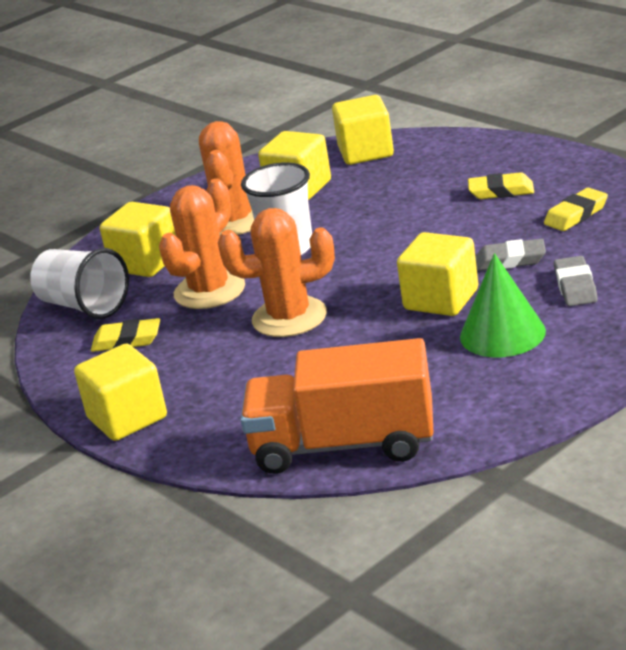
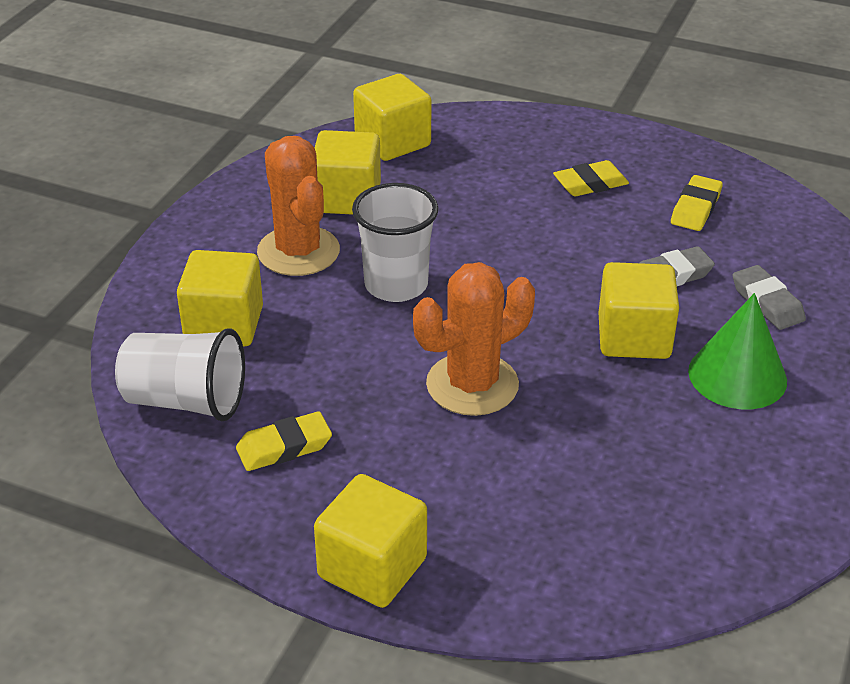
camera: 30 degrees left, 10 degrees up
(209, 291) = (341, 358): orange cactus -> none
(344, 445) = (677, 561): orange truck -> none

